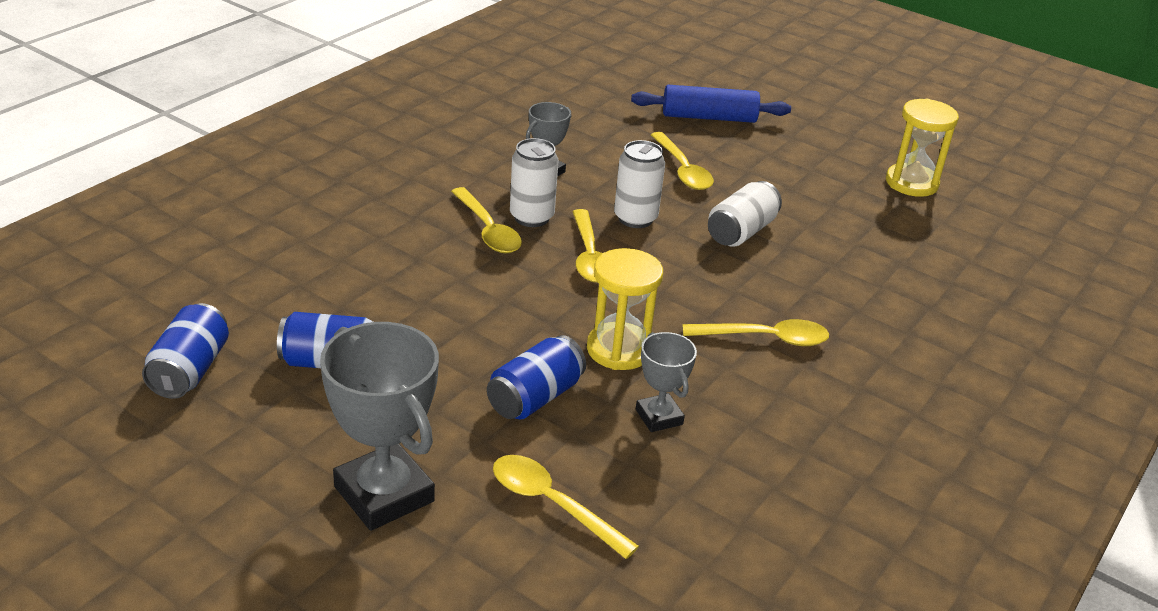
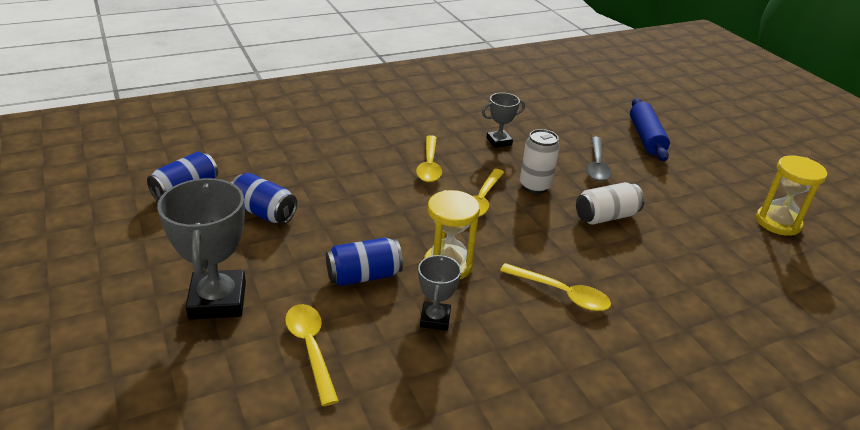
camera: 30 degrees right, 0 degrees up
(531, 217) = (464, 166): white can -> none
(683, 170) = (597, 165): yellow spoon -> grey spoon
(709, 117) = (646, 137): blue rolling pin -> blue rolling pin turned 60 degrees clockwise

